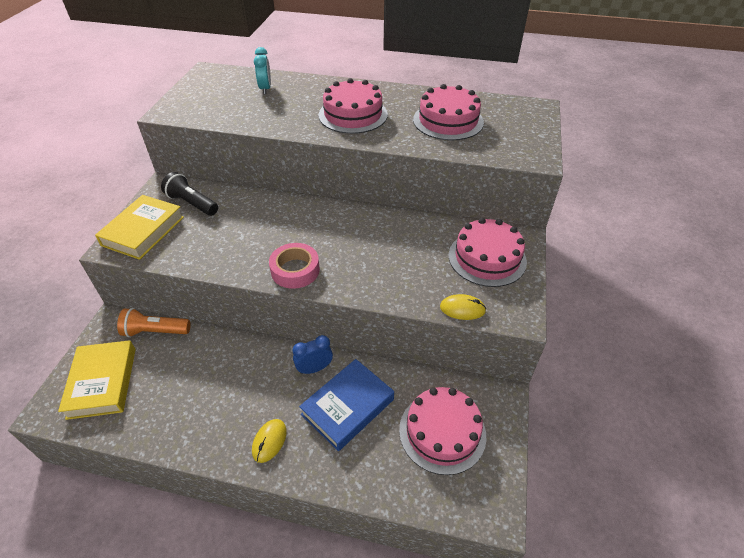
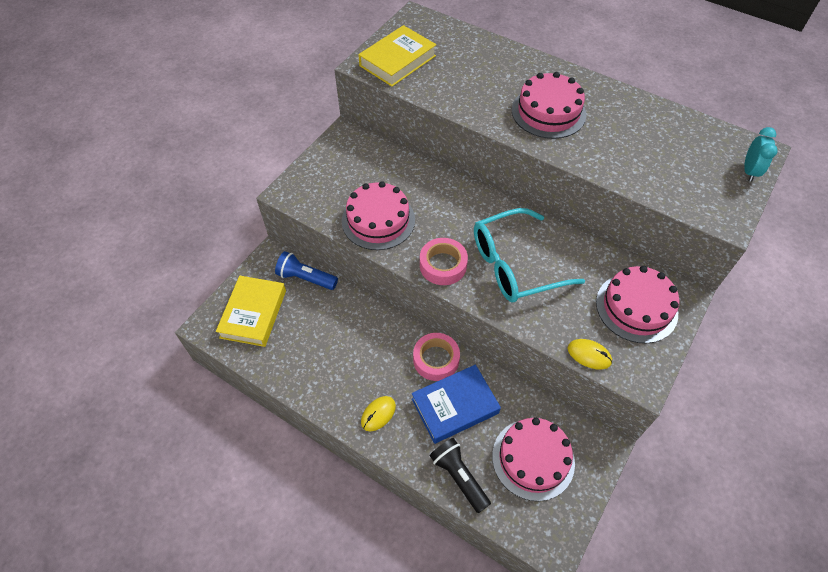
camera: 20 degrees right, 10 degrees up
(143, 231) = (316, 182): yellow book -> yellow book (397, 61)
(155, 331) = (306, 278): orange flashlight -> blue flashlight
(192, 203) = (366, 163): black flashlight -> black flashlight (459, 476)
(265, 89) = (468, 55): turquoise clock -> turquoise clock (749, 171)
(314, 368) = (436, 359): blue clock -> pink tape
(365, 252) = (515, 265): none -> turquoise glasses
(448, 121) = (648, 145): pink cake -> pink cake (378, 220)

